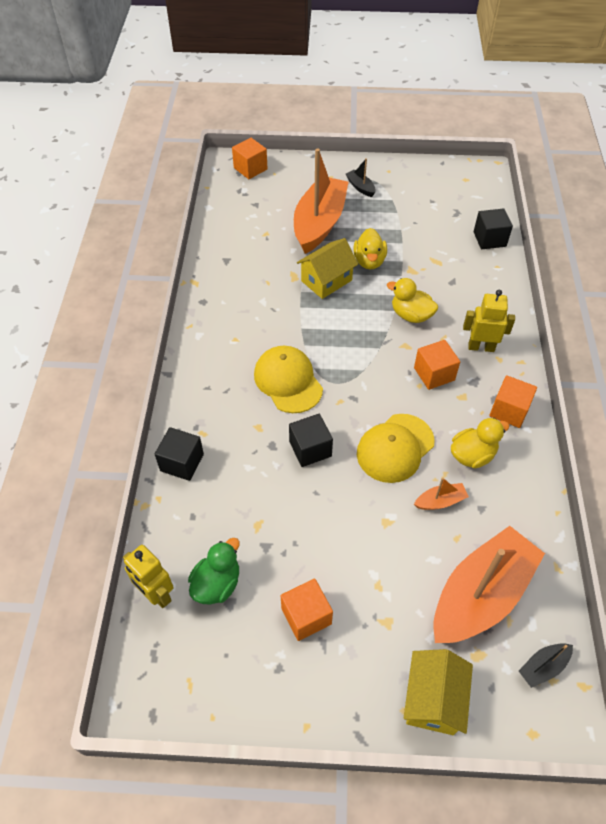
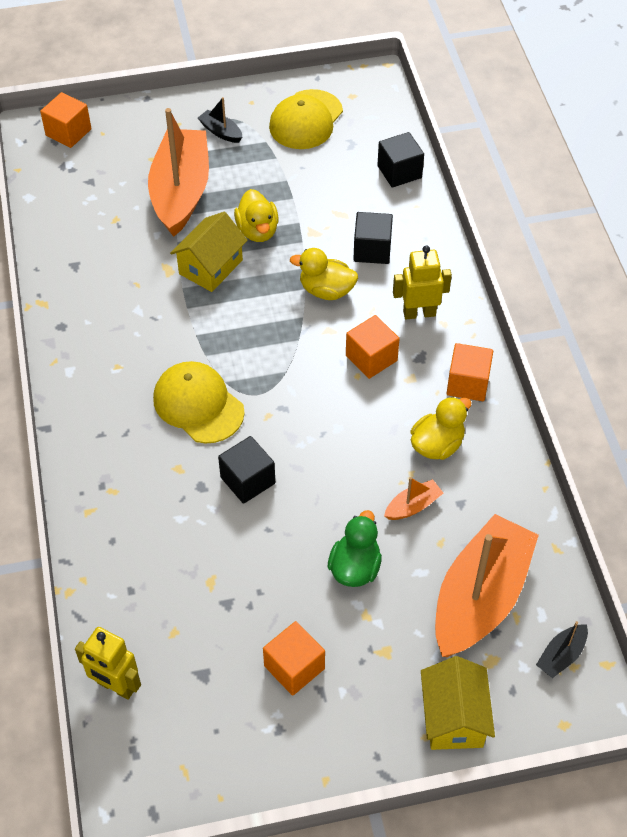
camera: 15 degrees left, 0 degrees up
(182, 462) = (98, 531): black cube -> black cube (372, 250)
(217, 584) = (183, 658): green duck -> green duck (355, 567)
(395, 448) = (347, 457): yellow cap -> yellow cap (306, 120)

